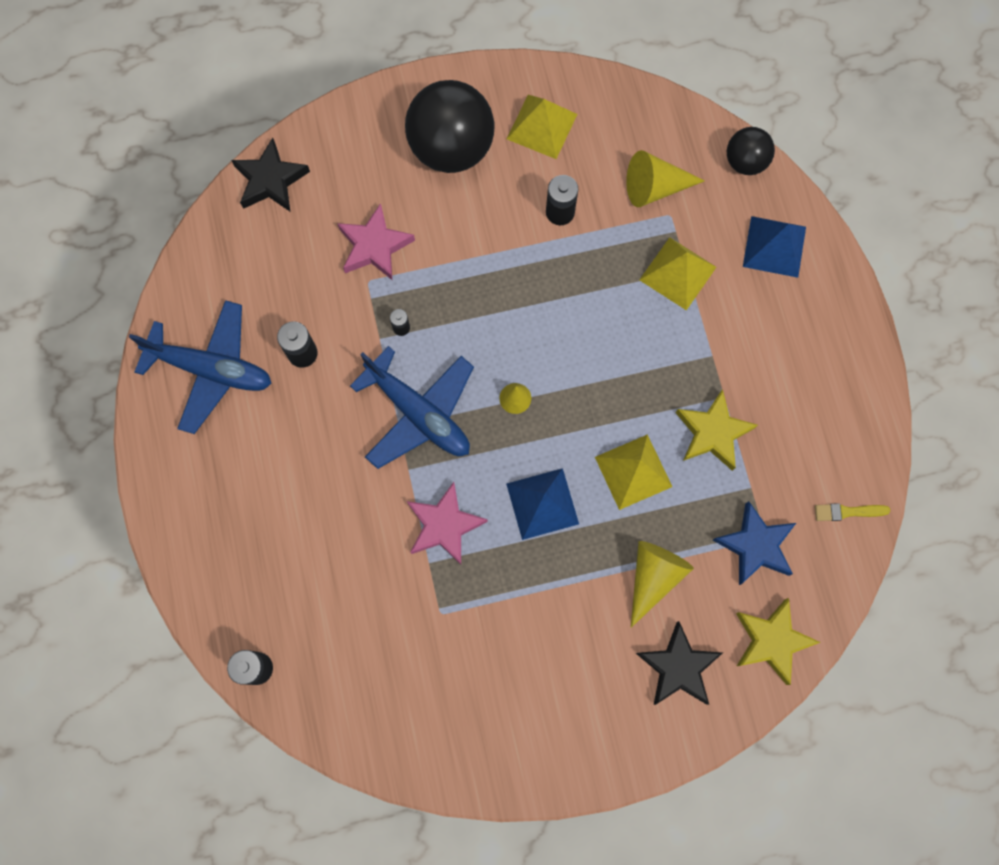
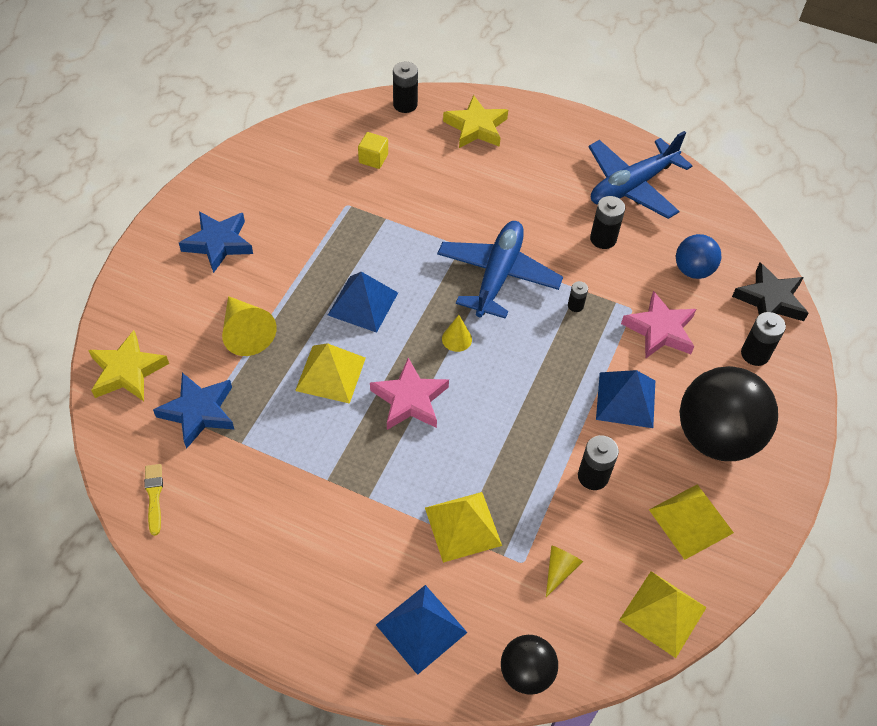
camera: 125 degrees right, 20 degrees down
(283, 258) = (693, 270): none -> blue ball
(343, 162) = (755, 354): none -> black battery
(360, 637) = (373, 159): none -> yellow cube
(418, 413) = (498, 275): blue plane -> blue plane turned 120 degrees clockwise
(444, 525) = (402, 241): pink star -> pink star (409, 399)
(469, 231) = (626, 399): none -> blue pyramid
(582, 692) = (218, 243): none -> blue star
(630, 105) = (663, 613): none -> yellow pyramid
(655, 187) = (559, 570): yellow cone -> yellow cone, size x0.56
(678, 667) = (174, 304): black star -> none
(713, 433) = (307, 449): yellow star -> yellow star (476, 127)
(847, 512) = (154, 496): yellow brush -> yellow brush turned 45 degrees counterclockwise

